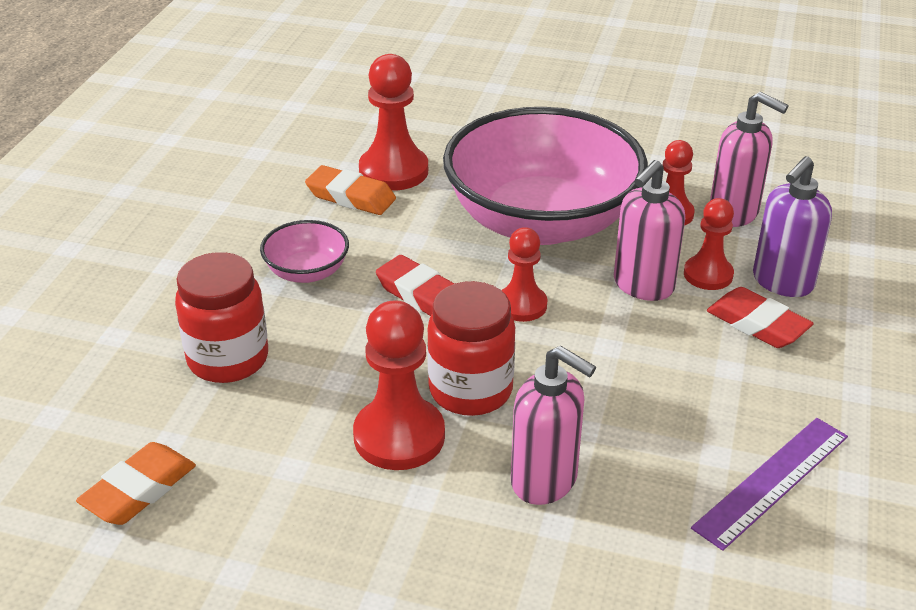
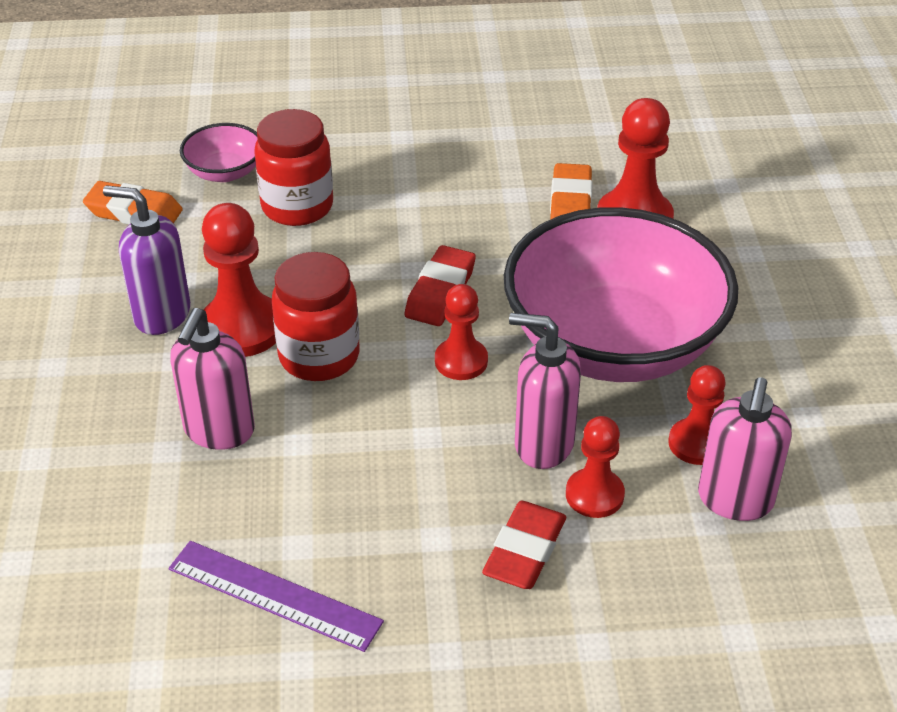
camera: 70 degrees right, 5 degrees up
(307, 272) = (437, 213): pink bowl -> pink bowl (225, 172)
(782, 282) = (617, 563): purple soap dispenser -> purple soap dispenser (161, 315)

